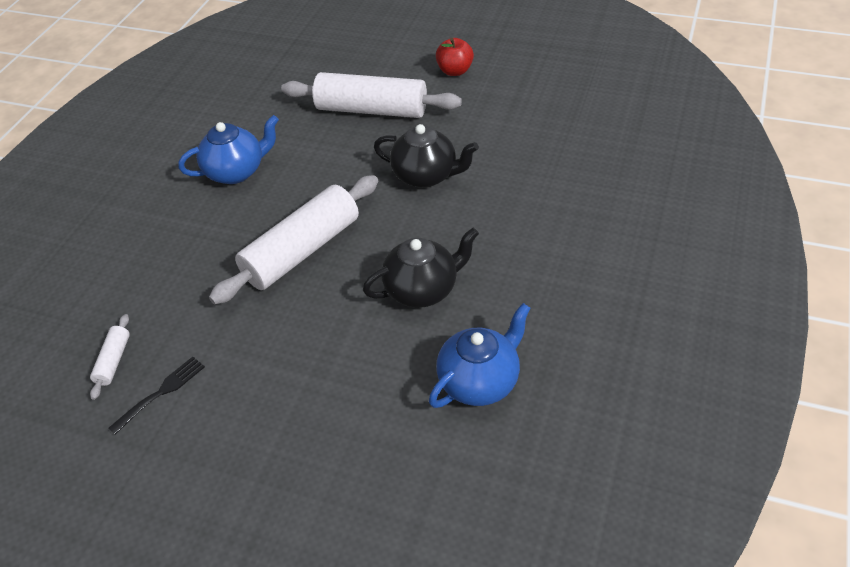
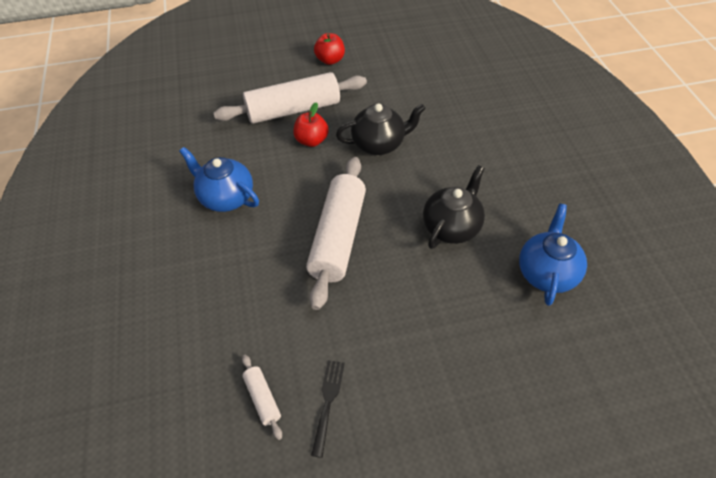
camera: 35 degrees left, 5 degrees up
(236, 171) = (226, 197): blue teapot -> blue teapot turned 90 degrees counterclockwise
(362, 147) = (311, 140): none -> red apple

